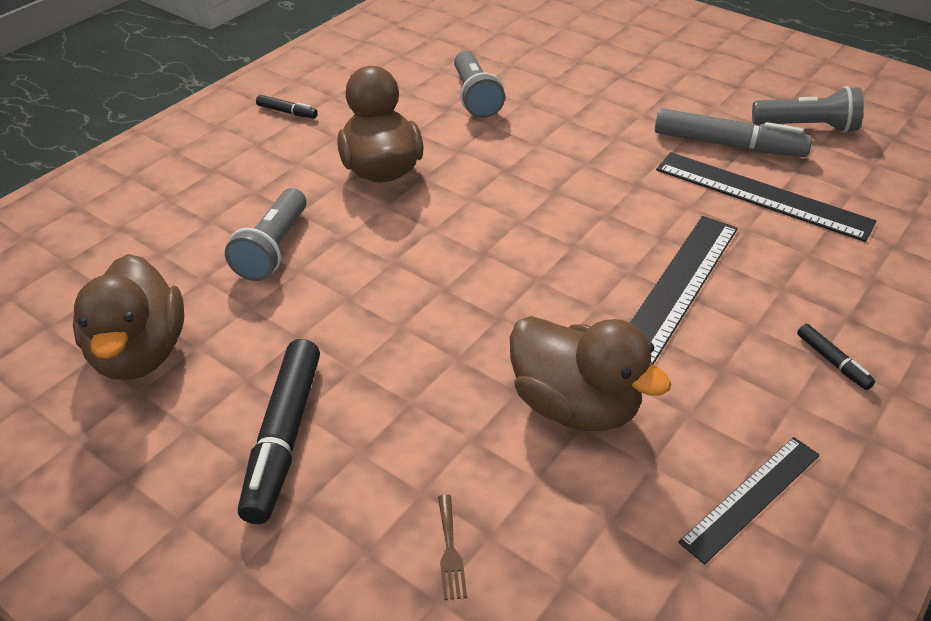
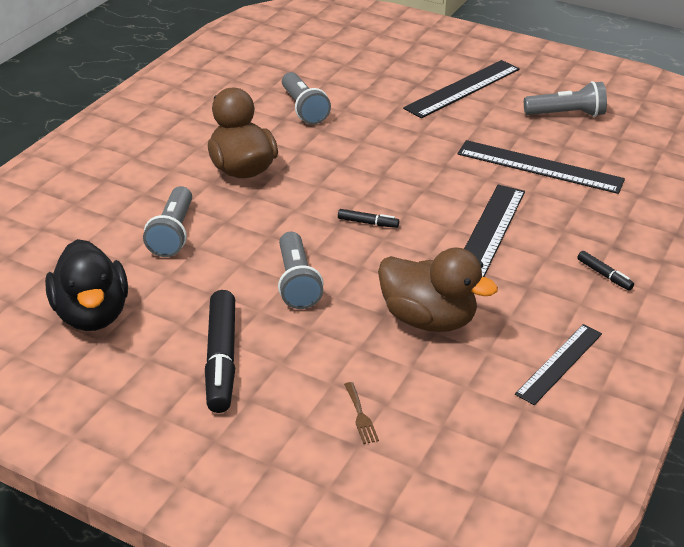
camera: 10 degrees left, 5 degrees down
(139, 353) = (92, 314): brown duck -> black duck
(287, 112) = (151, 130): black marker -> black marker (368, 223)
(411, 333) = (296, 283): none -> grey flashlight
(678, 84) = (463, 88): none -> black ruler
(728, 145) = (509, 132): grey marker -> none

